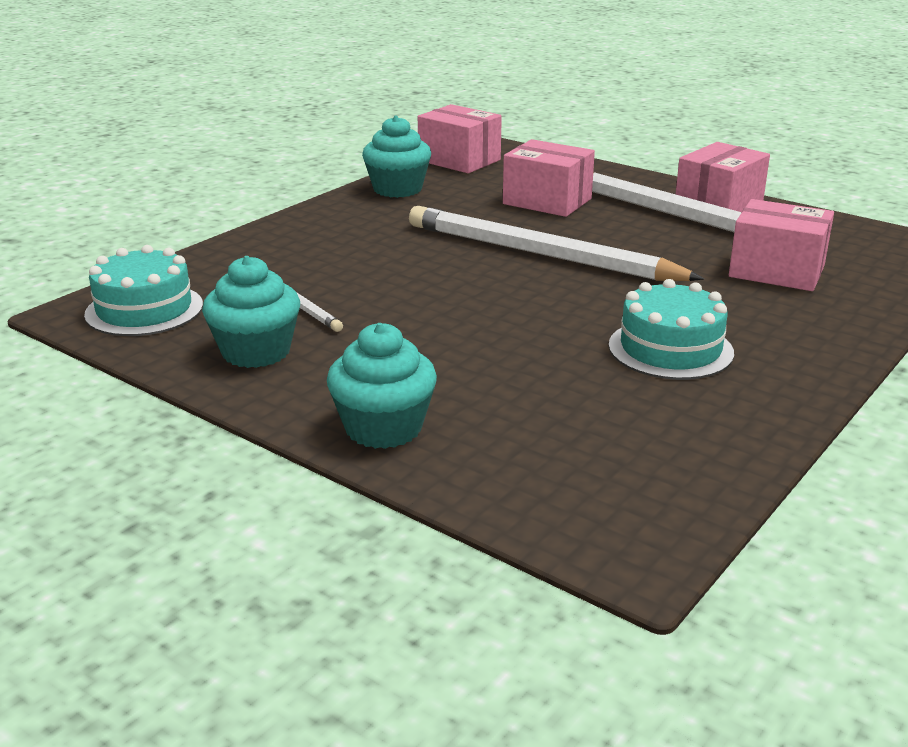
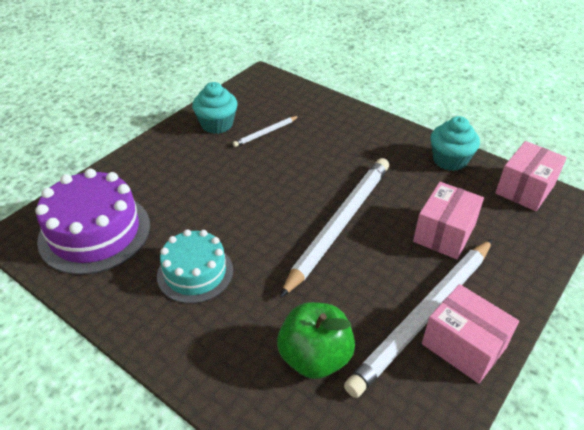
camera: 90 degrees right, 15 degrees up
(144, 309) = (264, 90): turquoise cake -> none
(383, 428) = (138, 164): turquoise cupcake -> none
(603, 452) = (95, 232): none -> purple cake
(776, 271) = (315, 357): pink box -> green apple

